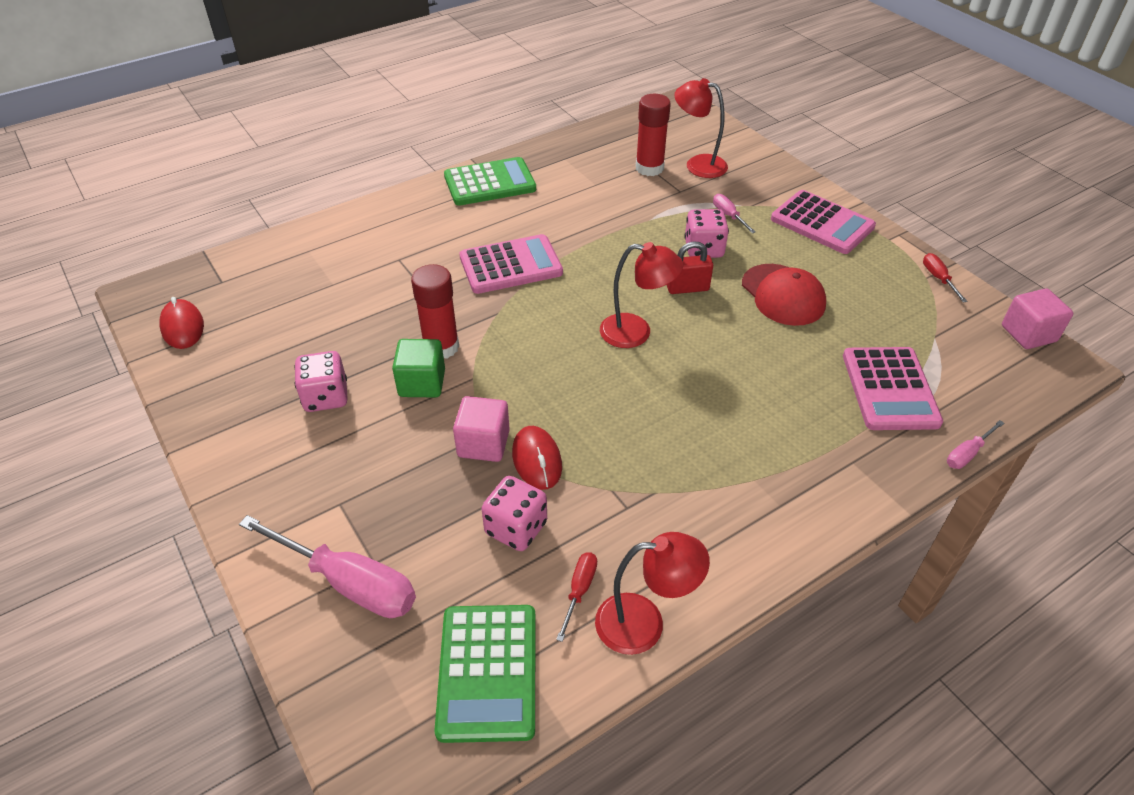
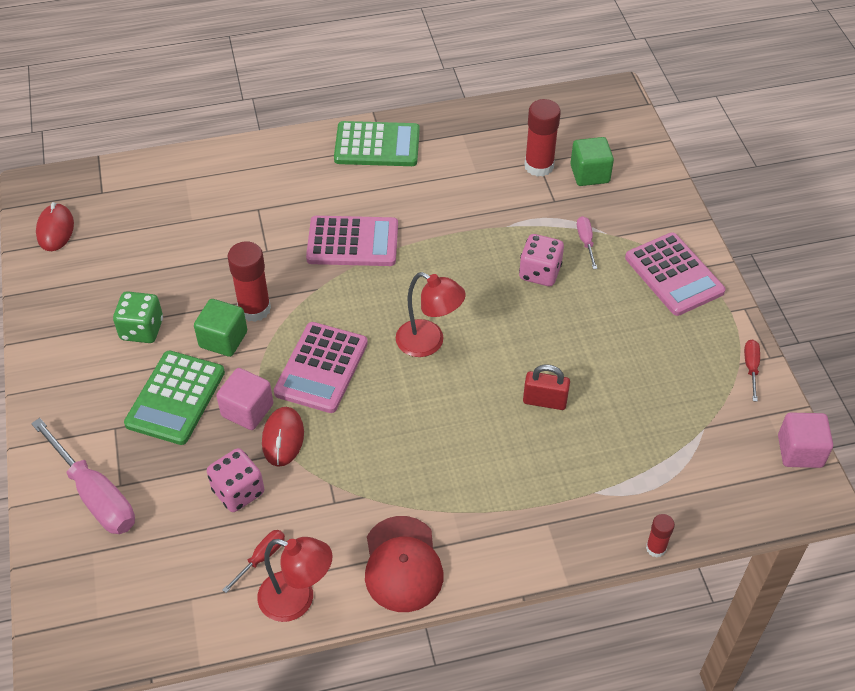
camera: 20 degrees right, 5 degrees up
(326, 397) = (142, 330): pink dice -> green dice
(487, 672) = (164, 597): green calculator -> green calculator (175, 398)
(687, 288) = (500, 310): red padlock -> red padlock (544, 401)
(698, 164) = (589, 174): red lamp -> green cube
(783, 295) = (586, 343): red cap -> red cap (402, 564)
(890, 389) = (626, 466): pink calculator -> pink calculator (321, 368)
(967, 454) = (656, 548): pink screwdriver -> red glue stick

